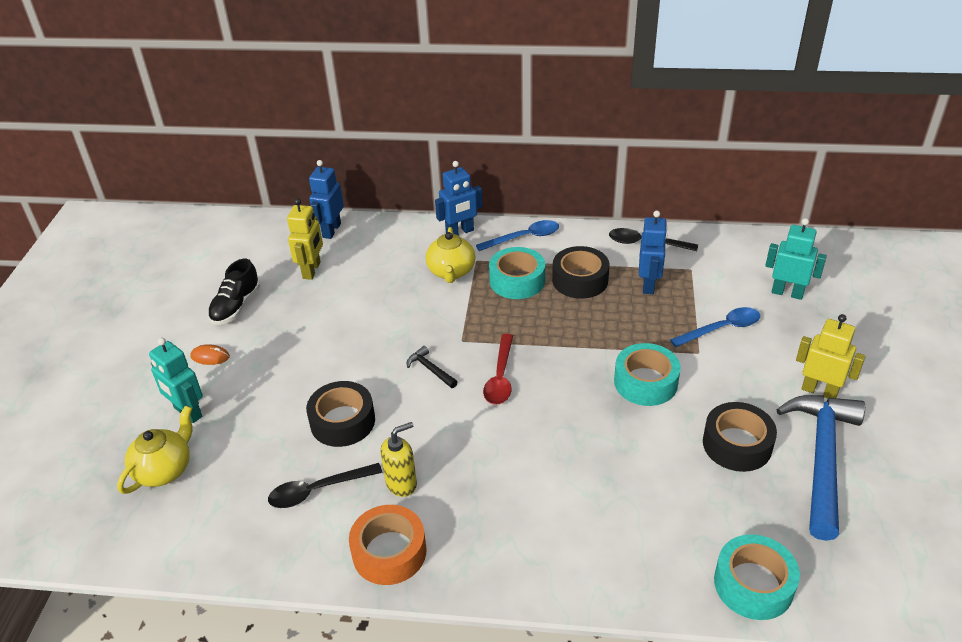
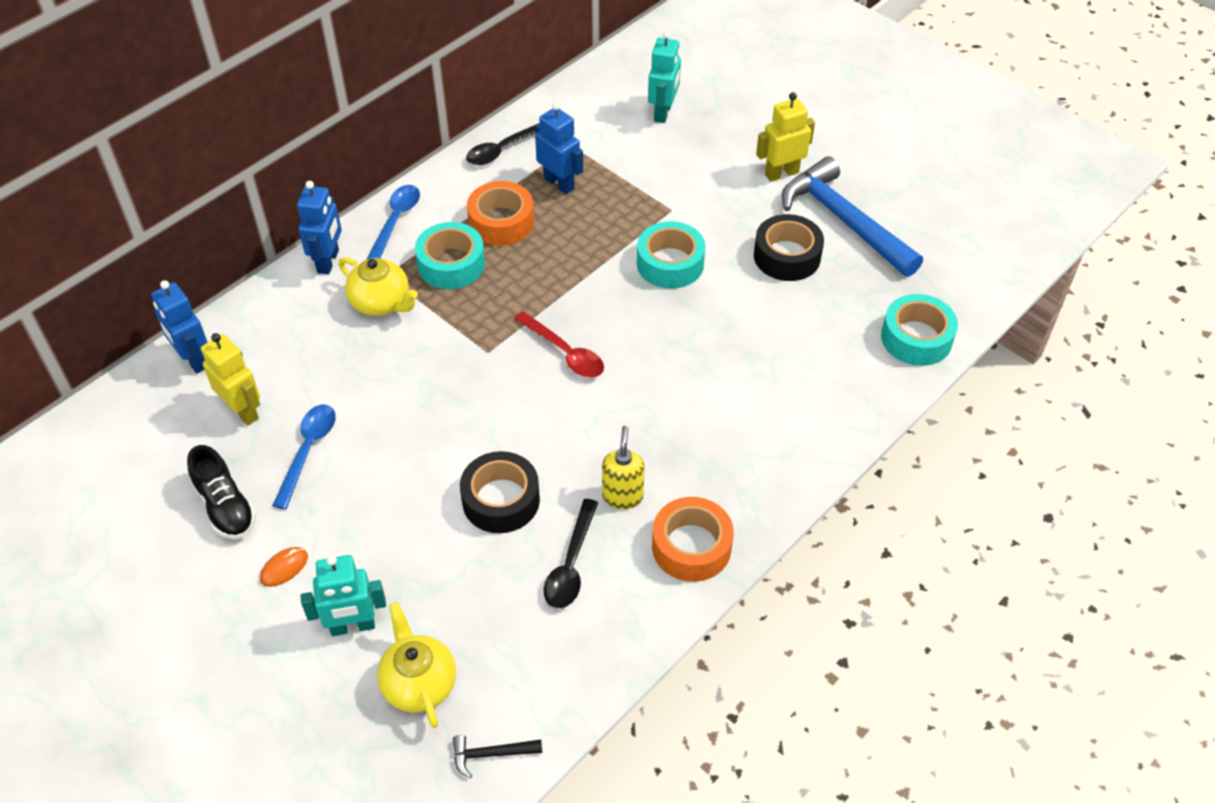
camera: 55 degrees left, 10 degrees up
(430, 369) = (501, 396): black hammer -> black hammer (491, 754)
(580, 280) = (501, 222): black tape -> orange tape
(721, 329) = (660, 178): blue spoon -> blue spoon (308, 451)
(787, 293) = (663, 112): turquoise robot -> turquoise robot turned 135 degrees clockwise

